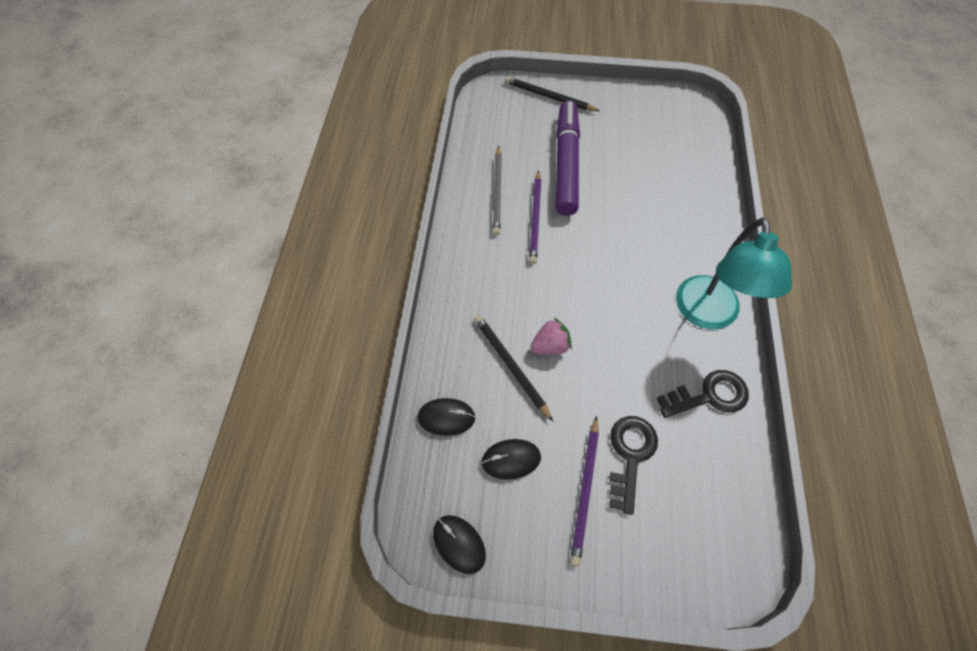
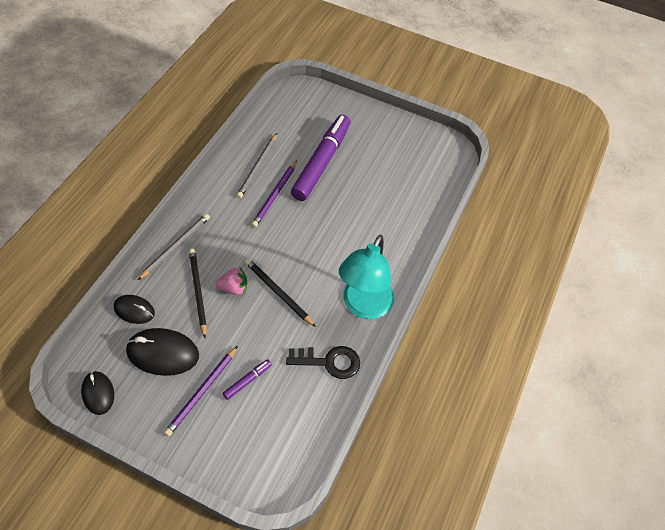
camera: 15 degrees right, 5 degrees down
(454, 320) = (175, 247): none -> grey pencil
(511, 459) = (163, 353): black mouse -> black mouse, size x1.63
(549, 97) = (338, 108): black pencil -> black pencil (278, 293)
(630, 455) = (247, 381): black key -> purple marker

